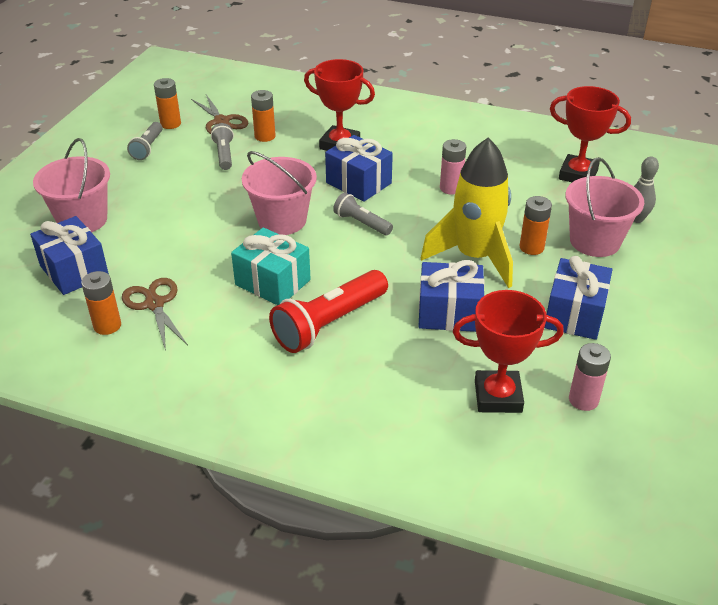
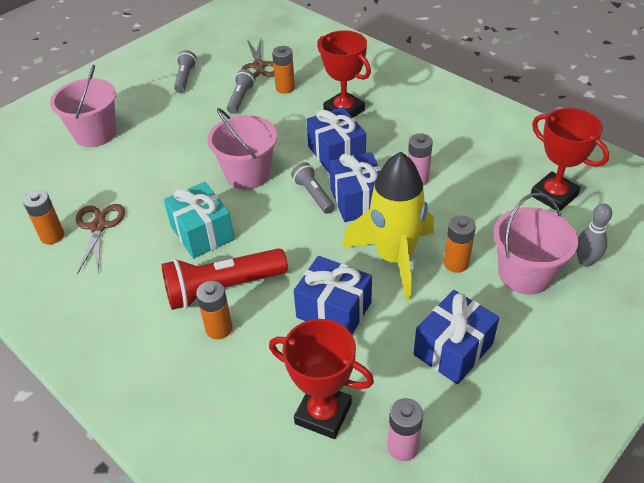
camera: 25 degrees right, 5 degrees up
(74, 271) = (60, 178): blue gift -> blue gift (358, 200)
(148, 148) = (185, 78): grey flashlight -> grey flashlight turned 150 degrees clockwise
(170, 124) = (216, 59): orange battery -> orange battery (219, 328)

